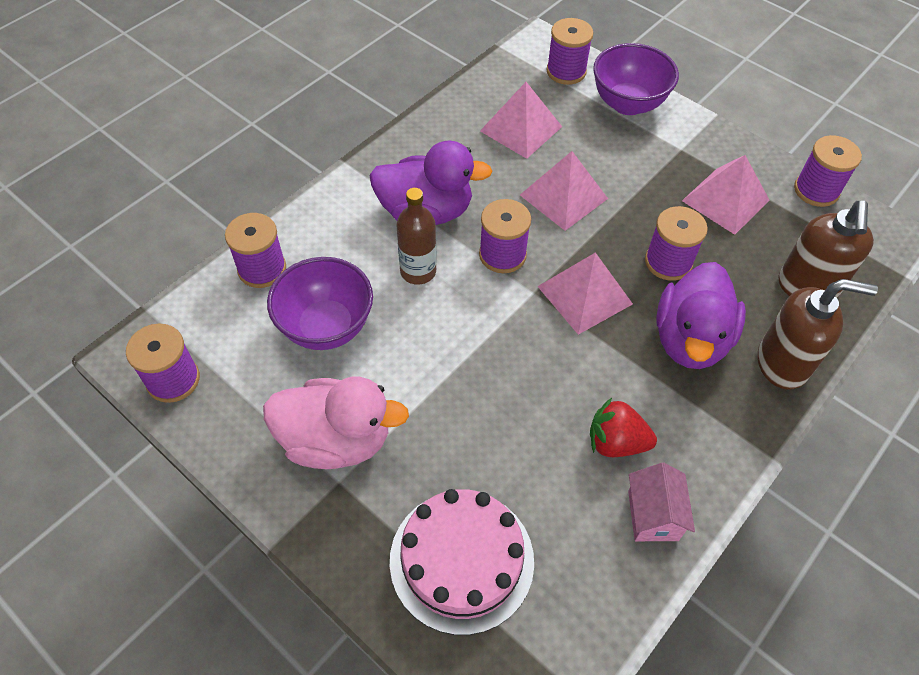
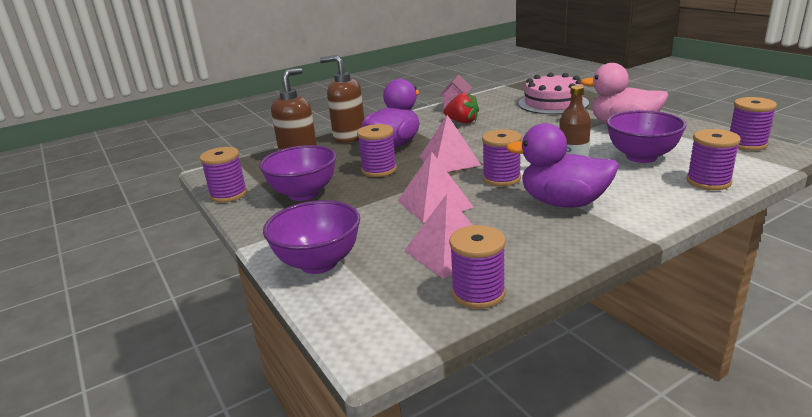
camera: 160 degrees left, 30 degrees down
(566, 71) = (362, 303): purple spool -> purple spool (478, 293)
(725, 200) = (304, 194): pink pyramid -> purple bowl

